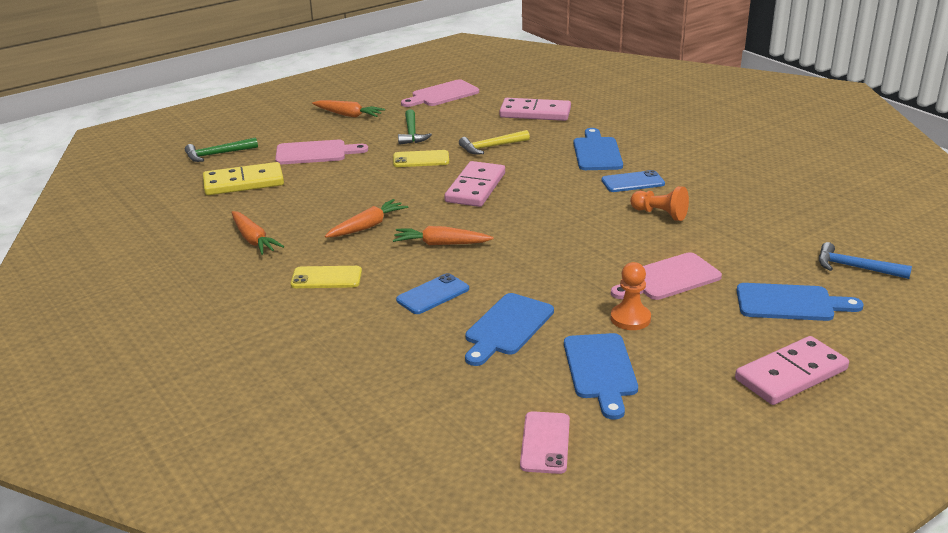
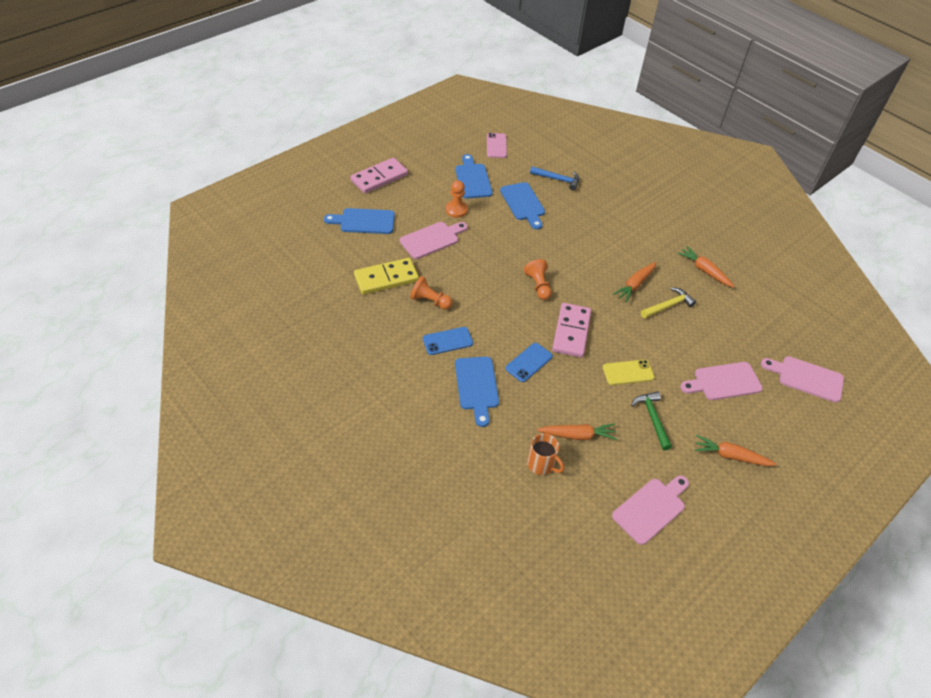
camera: 170 degrees right, 20 degrees up
(217, 154) = (806, 378): green hammer -> pink cutting board
(243, 182) = (755, 336): yellow domino -> yellow domino (386, 278)
(326, 278) = (638, 237): yellow phone -> none
(433, 294) = (570, 226): blue phone -> blue phone (529, 362)
(441, 244) = (578, 268): orange carrot -> orange carrot (577, 435)
(491, 147) = (572, 394): yellow hammer -> yellow hammer (668, 306)
(507, 227) = (538, 286): none -> orange pawn
(507, 327) = (523, 203): blue cutting board -> blue cutting board turned 135 degrees clockwise
(535, 113) = (541, 464): pink domino -> orange mug
(855, 268) = (313, 249): blue hammer -> blue hammer (557, 179)

